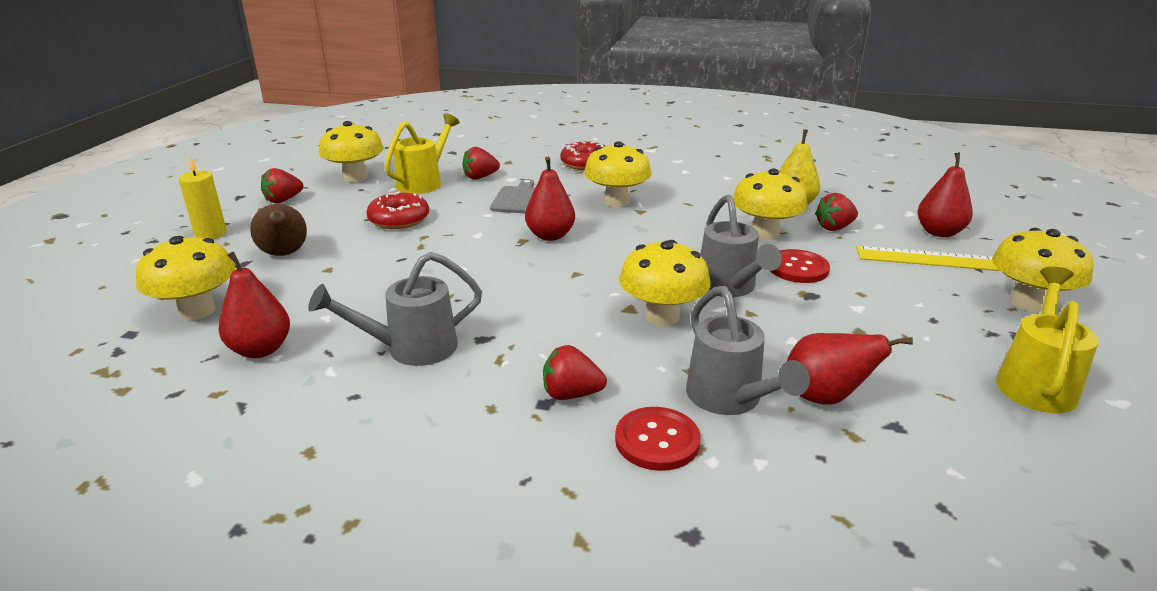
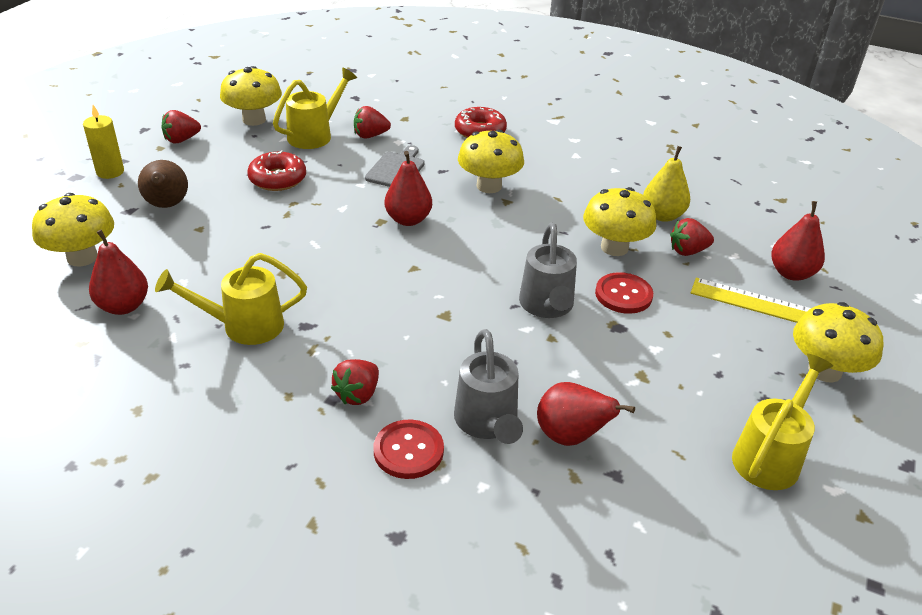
camera: 10 degrees right, 10 degrees up
(412, 349) = (244, 326): grey watering can -> yellow watering can
(571, 394) = (357, 394): red strawberry -> red strawberry turned 75 degrees counterclockwise
(662, 316) = (470, 328): yellow mushroom -> none

